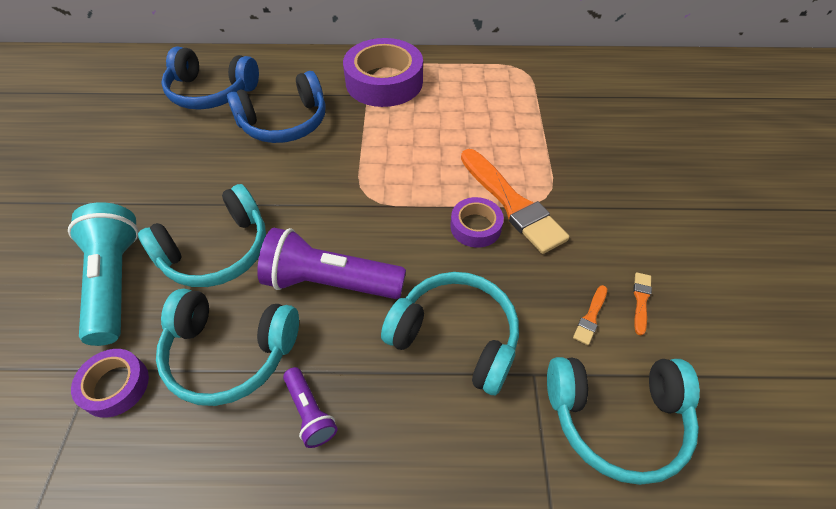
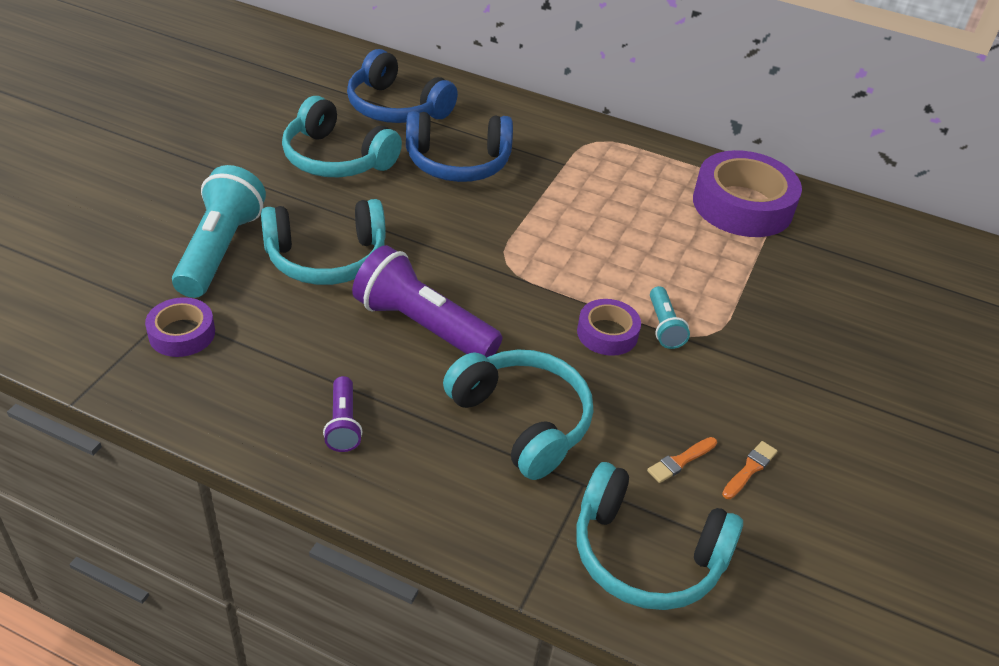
camera: 20 degrees right, 10 degrees down
(230, 353) = (295, 348): turquoise headphones -> turquoise headphones (336, 158)
(384, 82) = (592, 157): purple tape -> purple tape (742, 205)
(512, 203) = (664, 327): orange brush -> turquoise flashlight

